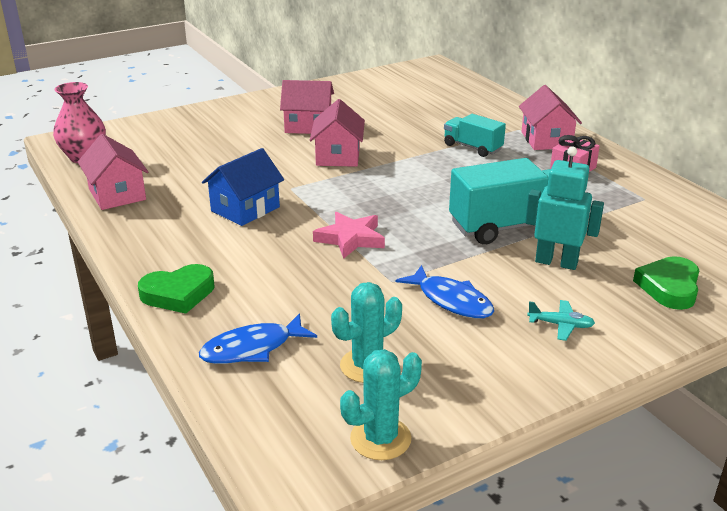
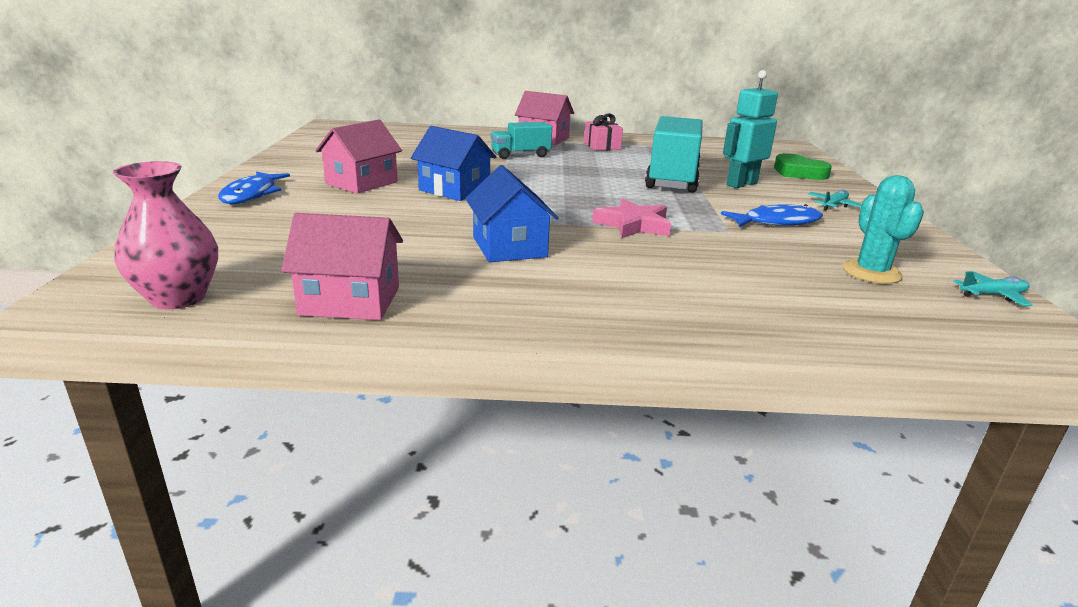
camera: 60 degrees left, 5 degrees down
(178, 294) = (673, 320): green heart -> none
(252, 348) = (820, 310): blue fish -> blue fish (252, 195)
(338, 156) = (454, 190): pink house -> blue house
(380, 439) = (992, 295): turquoise cactus -> turquoise plane

